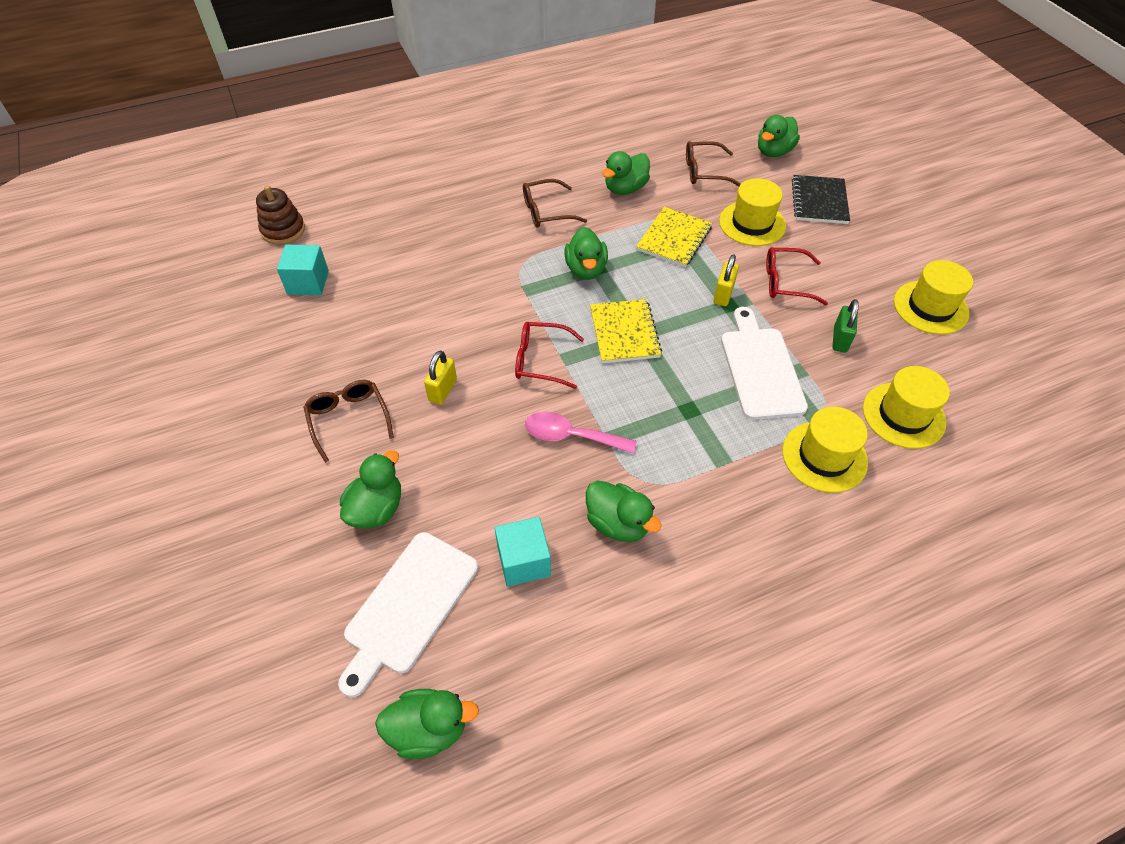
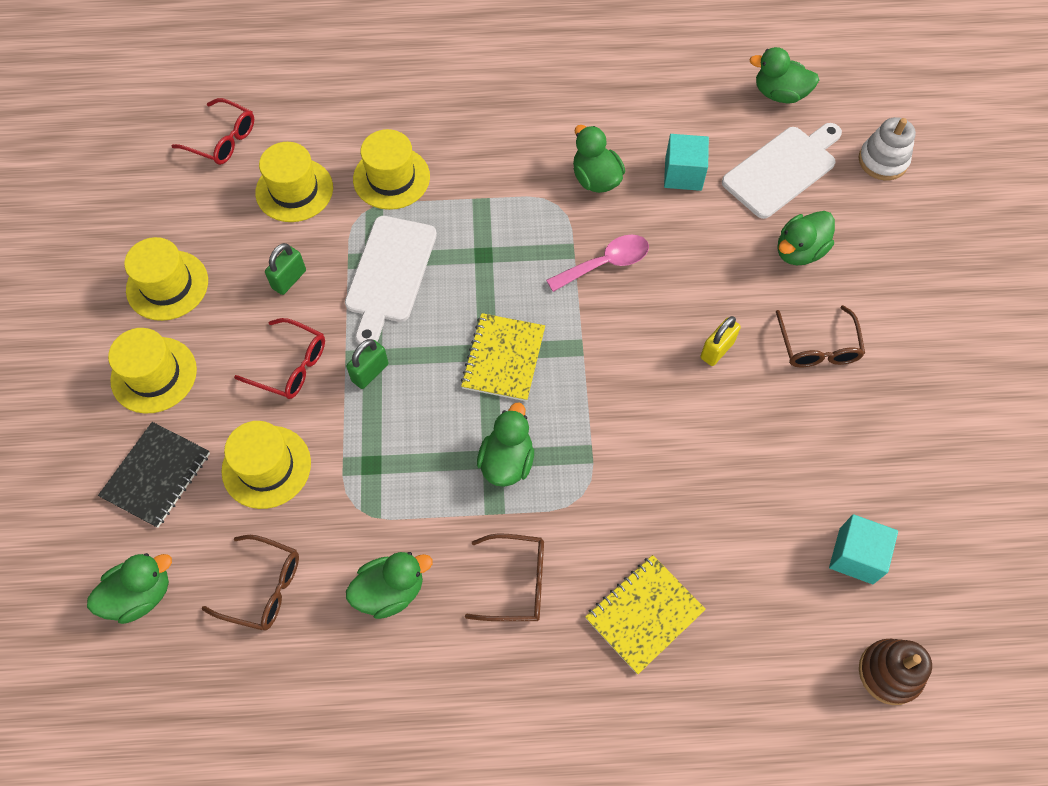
camera: 160 degrees left, 10 degrees up
(282, 662) = (882, 161): none -> white stacking toy
(541, 360) = (605, 353): red glasses -> red glasses (222, 140)
(571, 436) = (606, 263): pink spoon -> pink spoon turned 60 degrees counterclockwise
(674, 239) = (377, 475): yellow notebook -> yellow notebook (644, 614)
(723, 294) = (370, 372): yellow padlock -> green padlock
(878, 250) = (154, 375): none -> yellow hat

